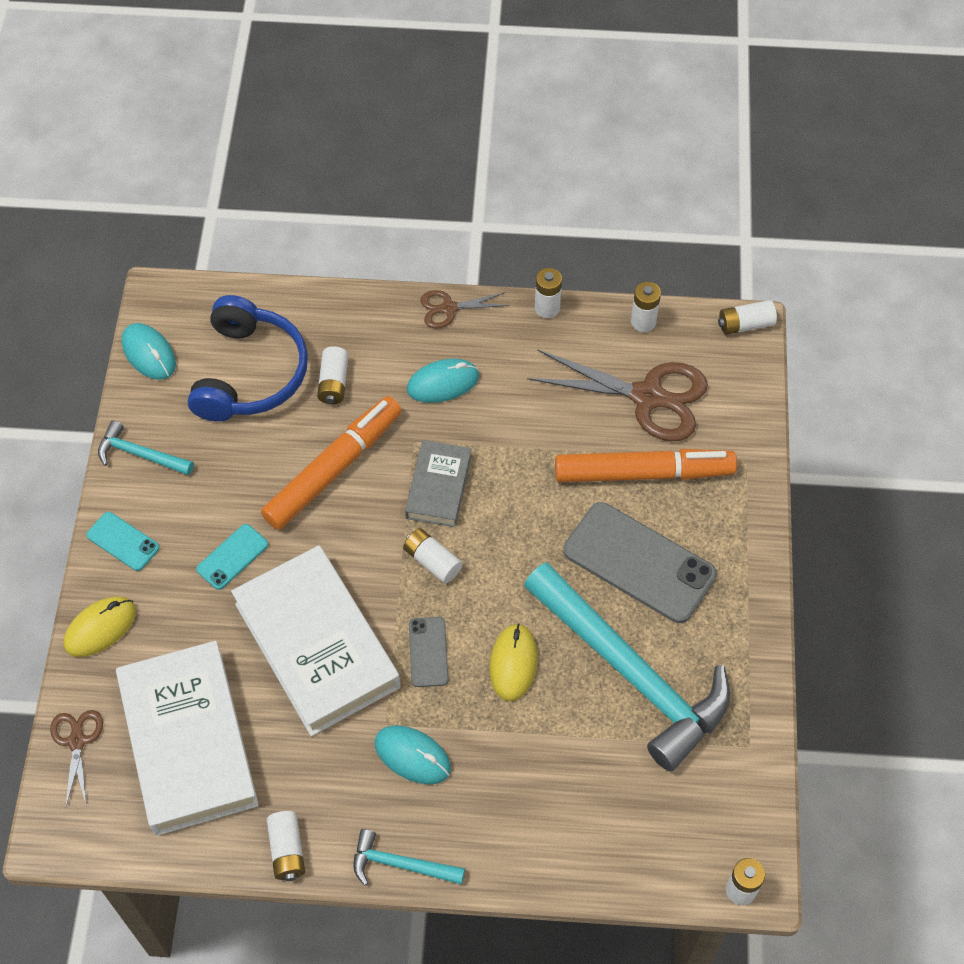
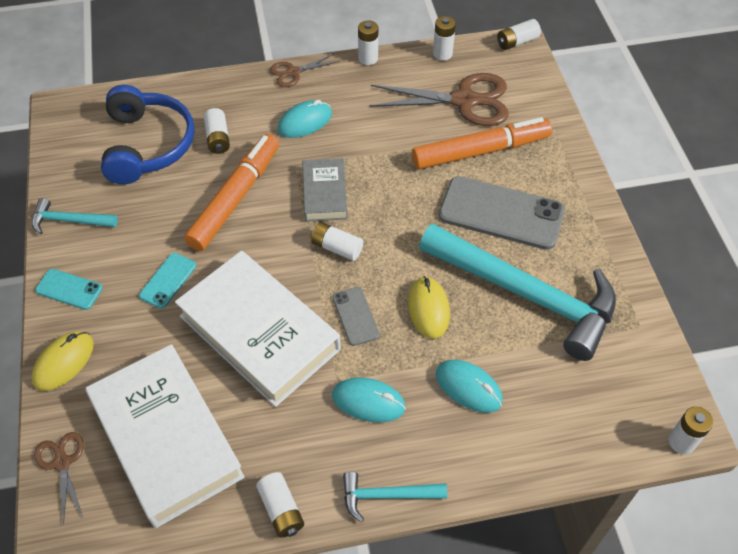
camera: 15 degrees left, 5 degrees down
(149, 353) = (60, 147): turquoise mouse -> turquoise mouse (468, 387)

